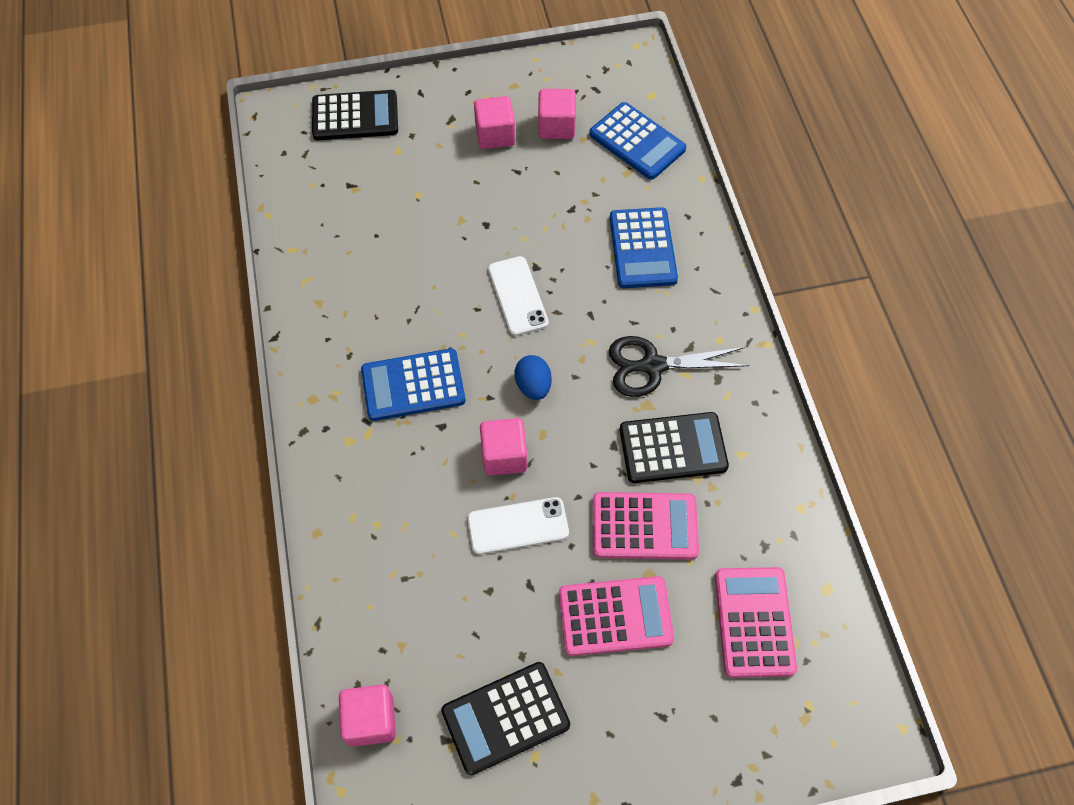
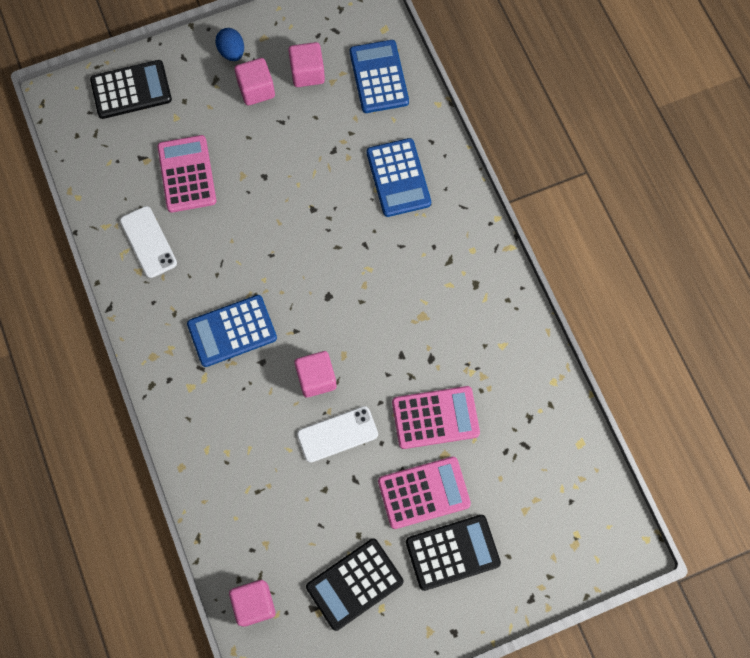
camera: 10 degrees left, 10 degrees up
(517, 296) = (302, 238): white phone -> white phone (148, 242)
(533, 386) = (329, 315): blue egg -> blue egg (232, 52)
(637, 142) = (378, 77): blue calculator -> blue calculator turned 135 degrees counterclockwise
(652, 366) = (421, 282): black scissors -> none
(673, 448) = (448, 349): black calculator -> black calculator (452, 552)
(754, 622) = (528, 478): pink calculator -> pink calculator (187, 174)

